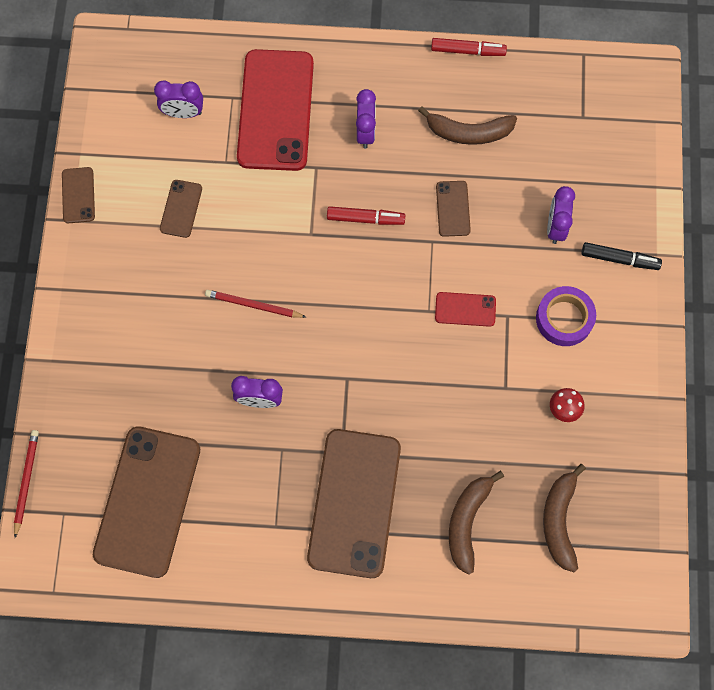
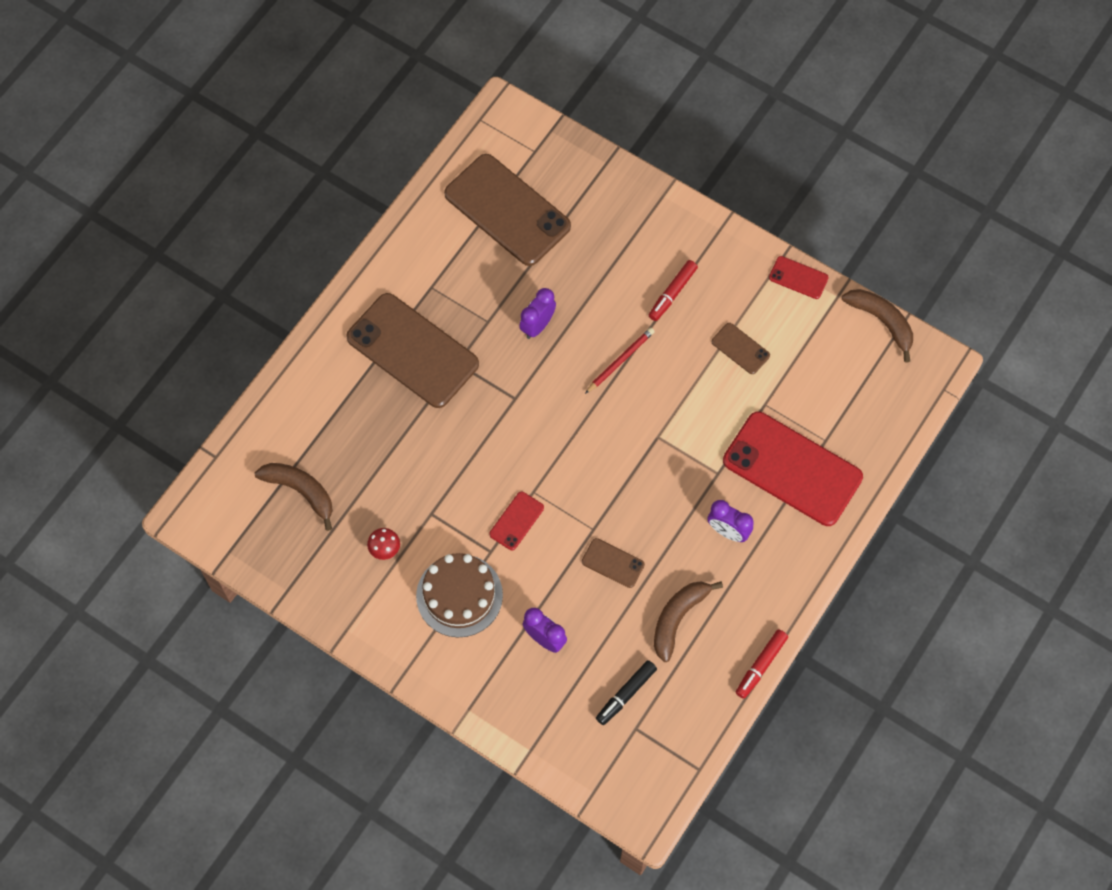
camera: 120 degrees right, 5 degrees down
(26, 481) = (575, 137): red pencil -> none
(78, 195) = (798, 278): brown phone -> red phone
(183, 113) = (831, 394): purple clock -> none
(365, 218) = (646, 487): red marker -> red marker (672, 293)
(467, 521) = (345, 423): brown banana -> brown banana (882, 322)
(564, 319) = (459, 595): purple tape -> brown cake
(619, 259) = (483, 674): black marker -> black marker (626, 694)

